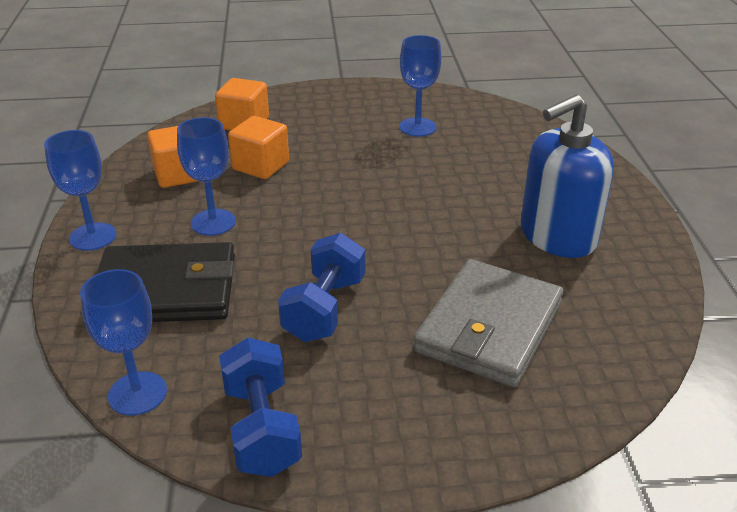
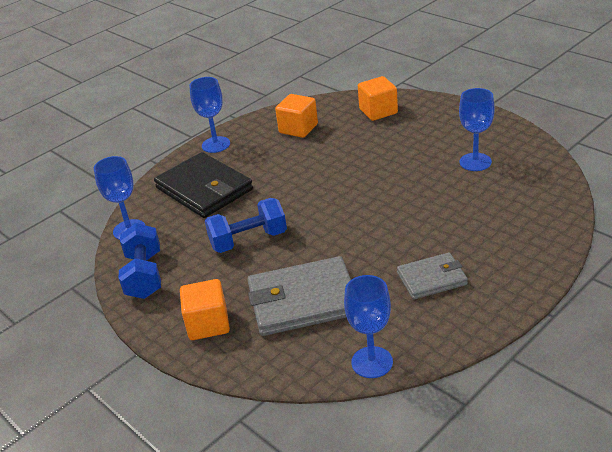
camera: 55 degrees right, 0 degrees up
(213, 222) = (273, 165): blue goblet -> blue goblet (372, 362)
(261, 166) = (344, 143): orange cube -> orange cube (208, 324)
(262, 428) = (144, 276): blue dumbbell -> blue dumbbell turned 45 degrees counterclockwise
(557, 236) = (432, 279): blue soap dispenser -> grey wallet

